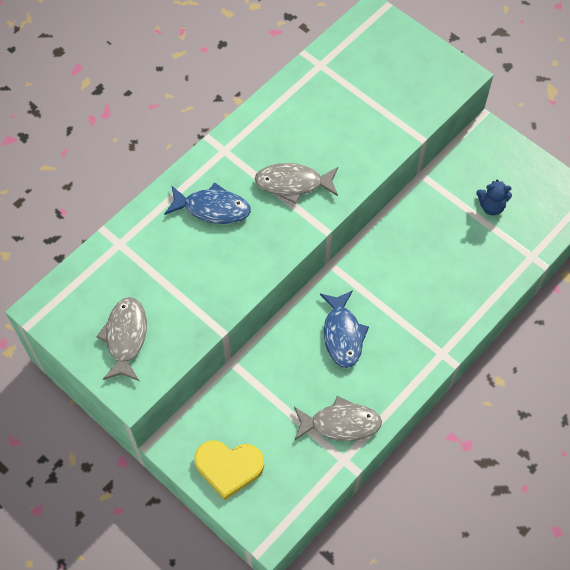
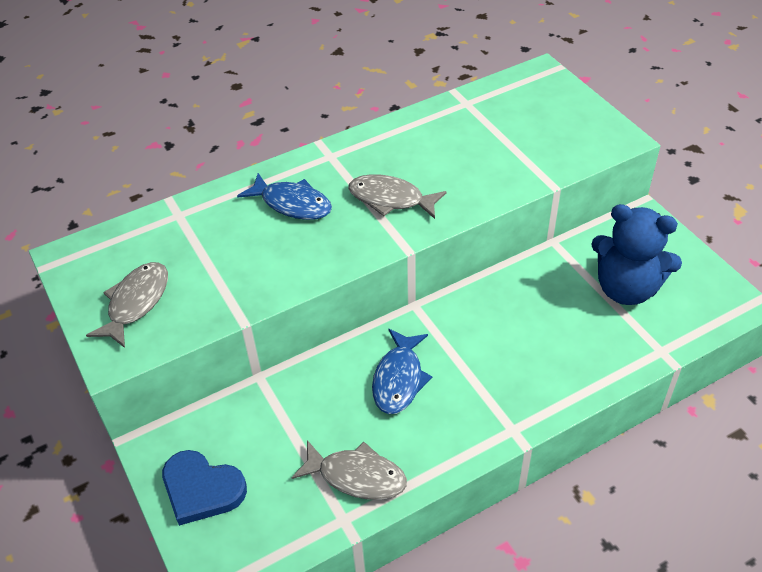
camera: 20 degrees right, 15 degrees down
(228, 467) = (202, 489): yellow heart -> blue heart
(491, 206) = (626, 288): blue teddy bear -> blue teddy bear, size x2.04

